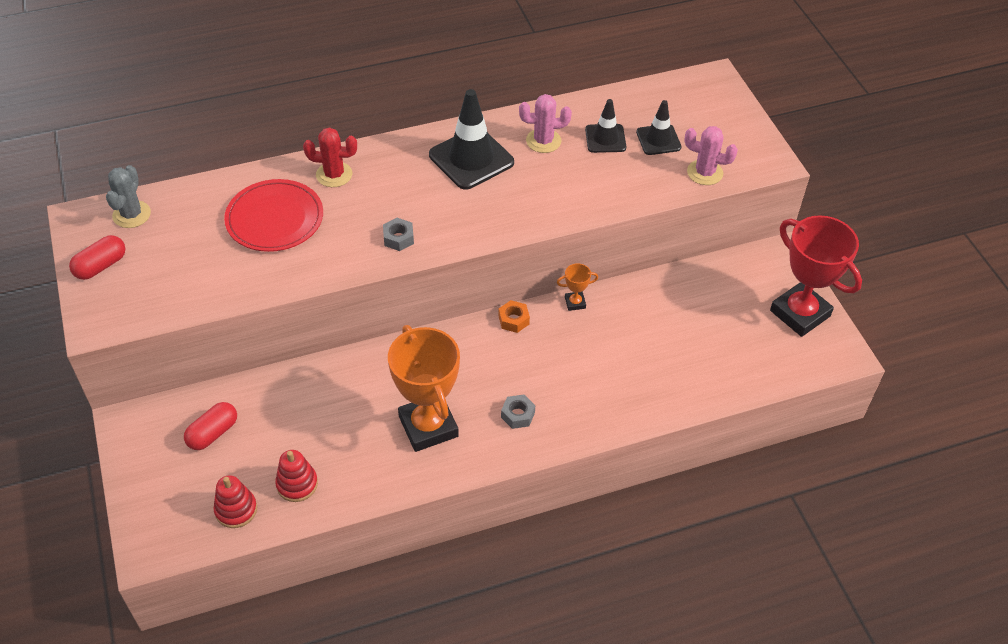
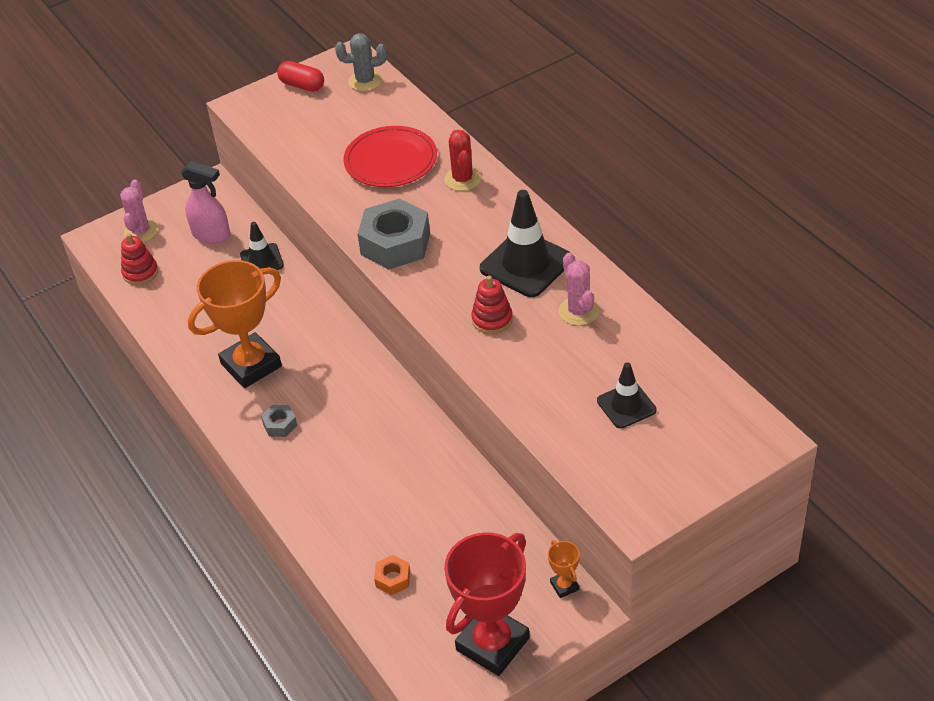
camera: 80 degrees right, 5 degrees down
(213, 433) = (212, 235): red capsule -> pink spray bottle
(297, 484) = (172, 300): red stacking toy -> red stacking toy (492, 319)
(398, 238) = (395, 243): grey nut -> grey nut, size x2.17
(513, 320) = (397, 393): orange nut -> orange nut (393, 579)
(575, 303) = (437, 436): orange trophy -> orange trophy (564, 586)
(605, 138) = (606, 360): black traffic cone -> black traffic cone (262, 260)
(704, 173) = (589, 457): pink cactus -> pink cactus (141, 231)

